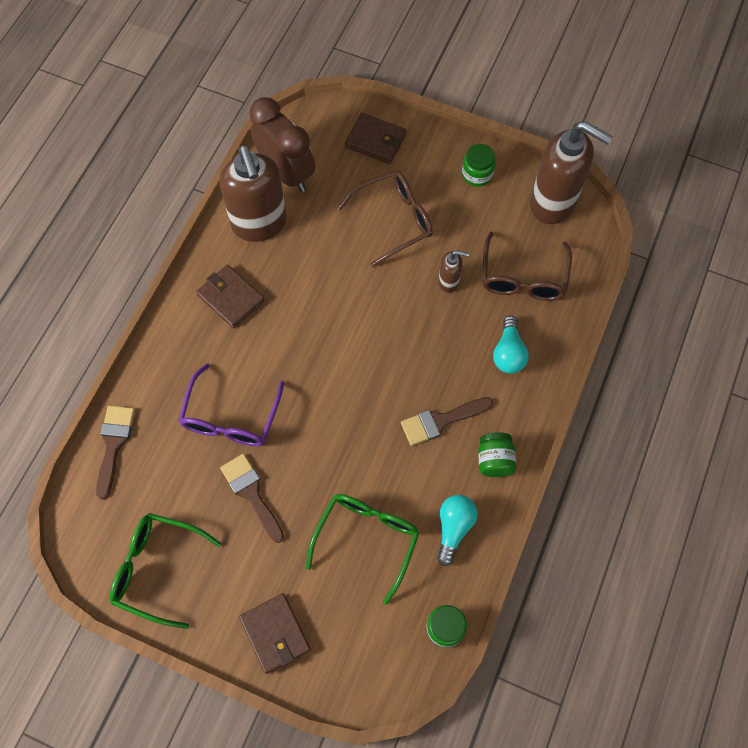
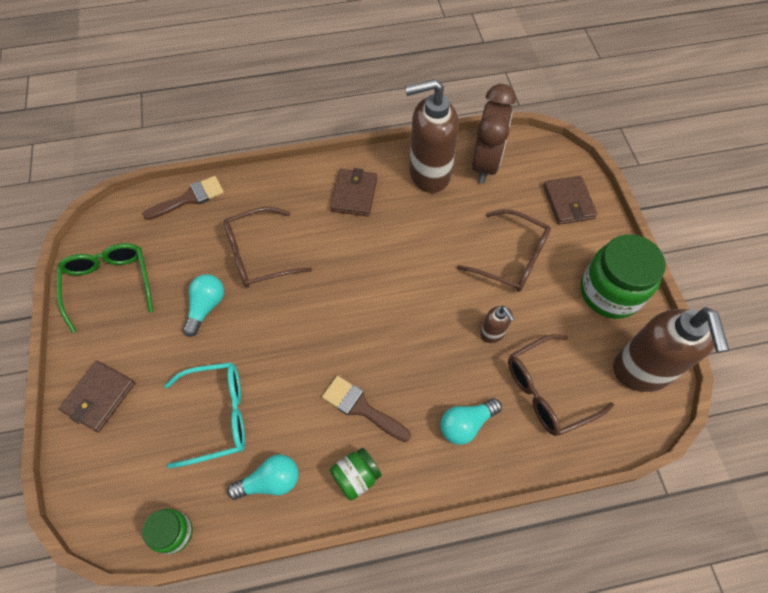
camera: 55 degrees right, 5 degrees down
(231, 417) = (258, 255): purple glasses -> brown glasses
(251, 493) = (206, 307): brown brush -> turquoise light bulb
(259, 224) = (429, 174): brown soap dispenser -> brown soap dispenser turned 45 degrees clockwise
(367, 539) = (218, 416): green glasses -> turquoise glasses
(477, 174) = (610, 292): green jar -> green jar, size x1.93

